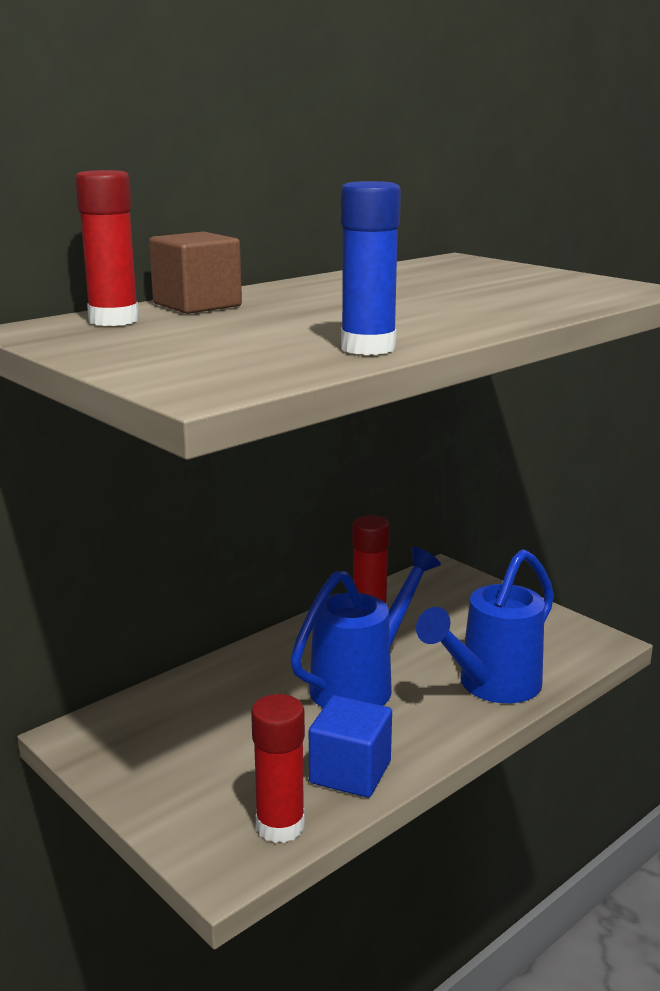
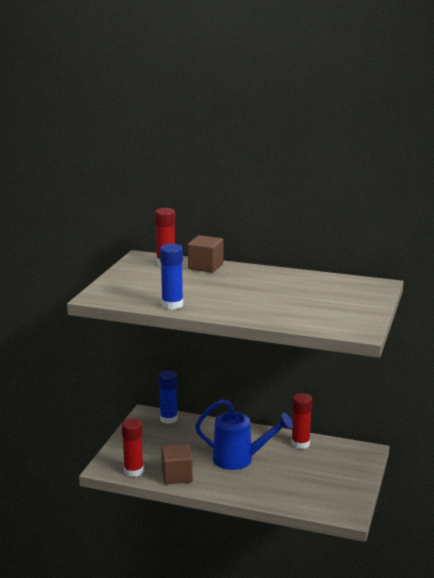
camera: 60 degrees right, 0 degrees up
(132, 714) = (168, 419): none -> blue glue stick
(350, 772) = (177, 475): blue cube -> brown cube
(490, 686) = (271, 492): blue watering can -> none

